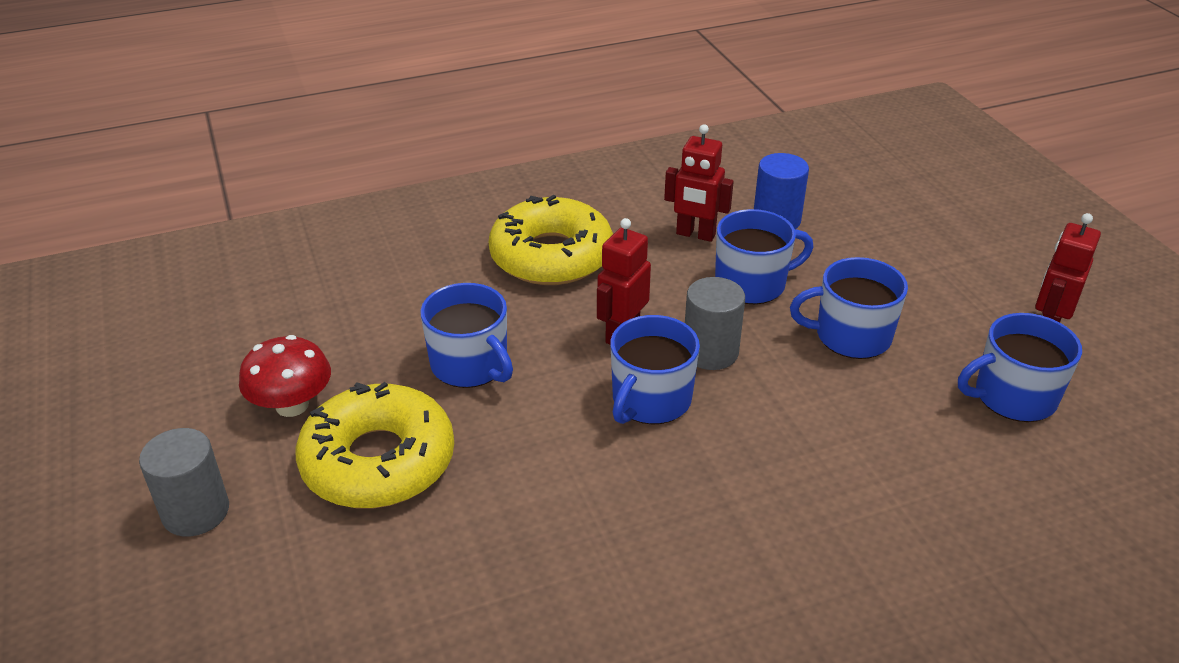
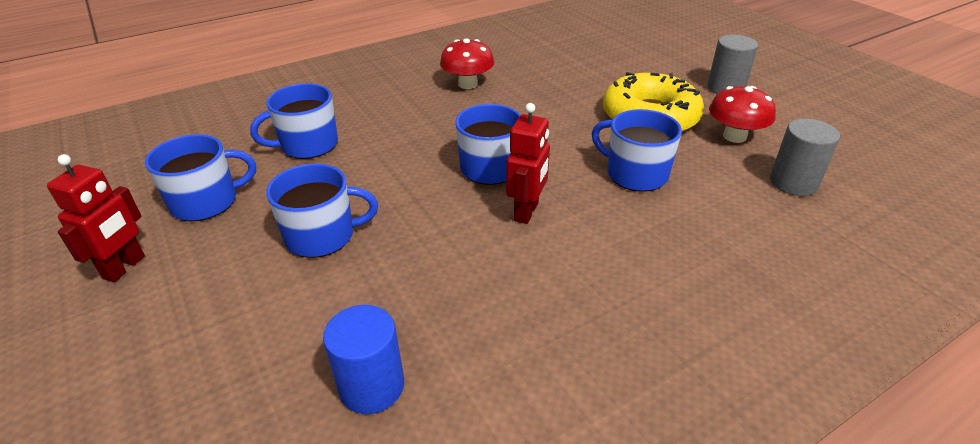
camera: 170 degrees right, 0 degrees up
(551, 256) = (630, 285): yellow donut -> none
(654, 602) = (468, 84): none -> red mushroom
(695, 234) = (477, 342): red robot -> none
(710, 352) = (448, 206): grey cylinder -> grey cylinder (793, 183)
(752, 284) = (410, 280): blue mug -> blue mug (308, 145)

